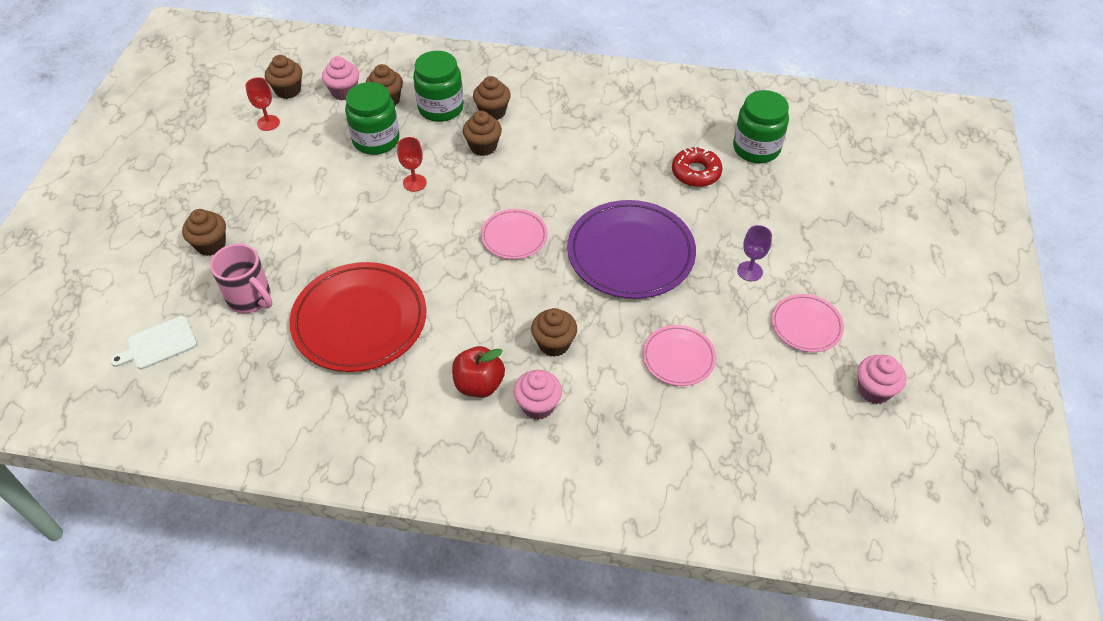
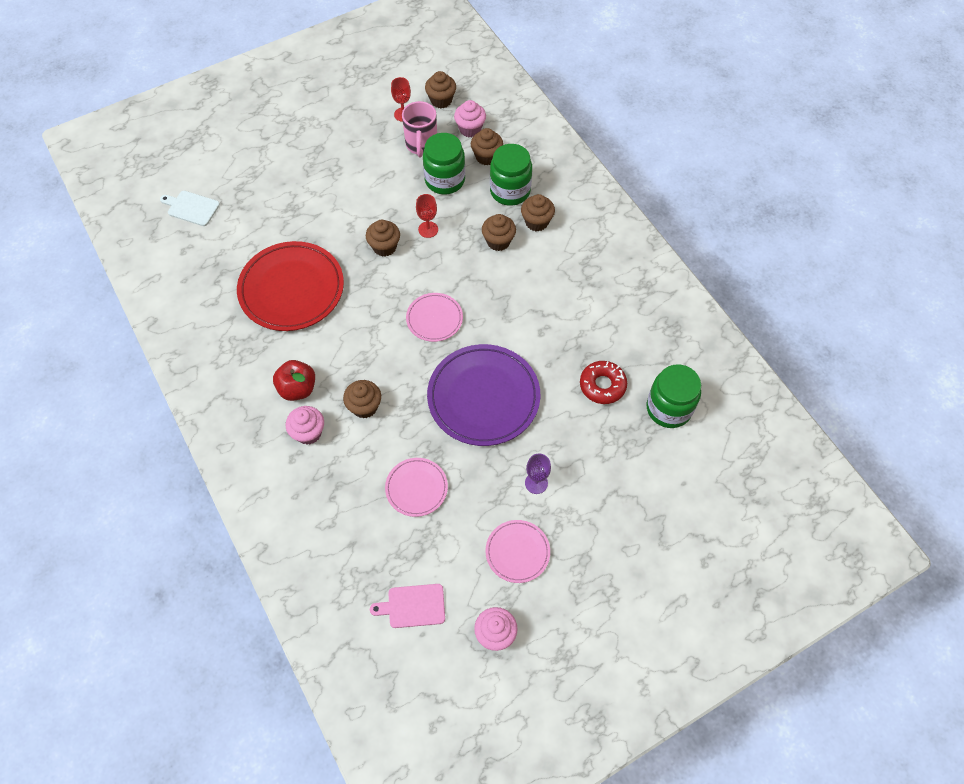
camera: 50 degrees right, 10 degrees up
(211, 245) = (281, 170): brown cupcake -> brown cupcake (384, 247)
(250, 298) = (260, 222): pink mug -> pink mug (421, 145)
(798, 435) = (413, 606): none -> pink cutting board

